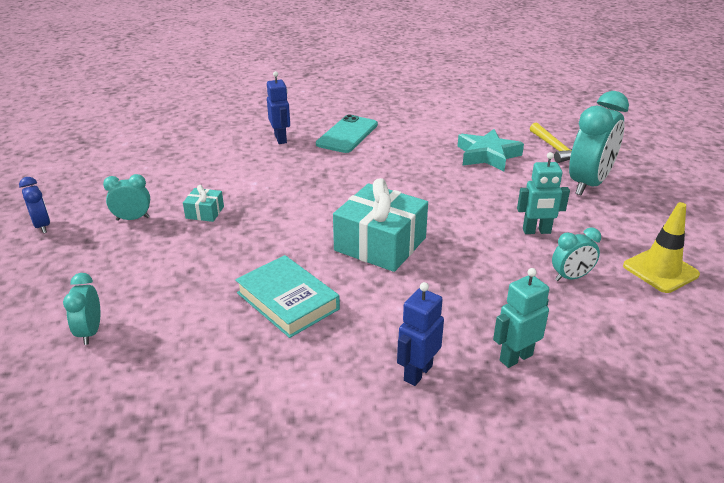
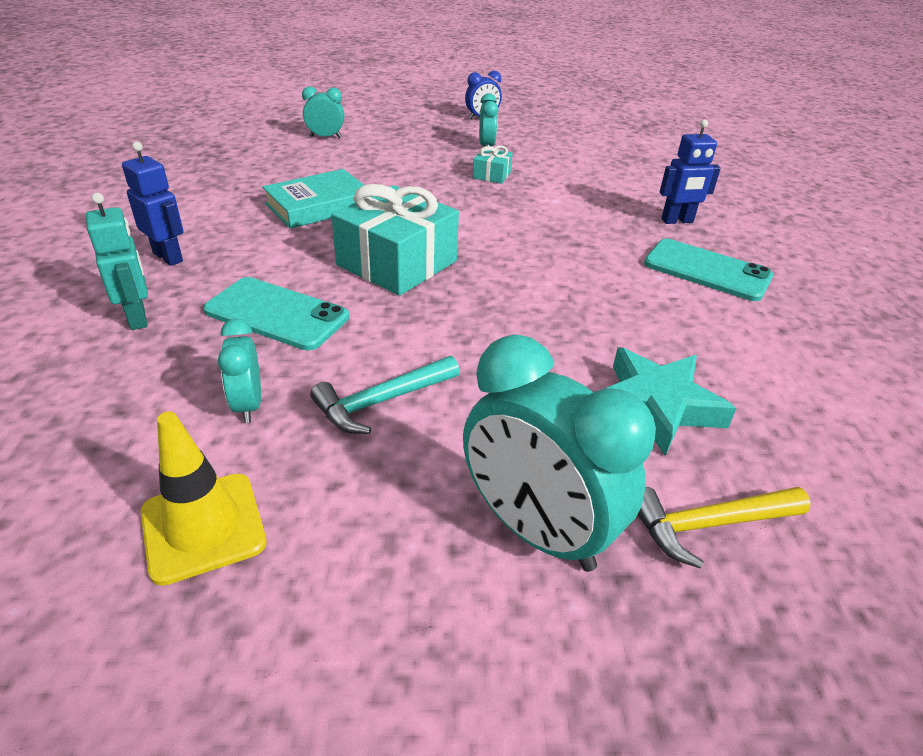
camera: 95 degrees right, 5 degrees up
(474, 287) = (277, 314): none -> turquoise phone
(536, 231) = (381, 402): turquoise robot -> turquoise hammer

